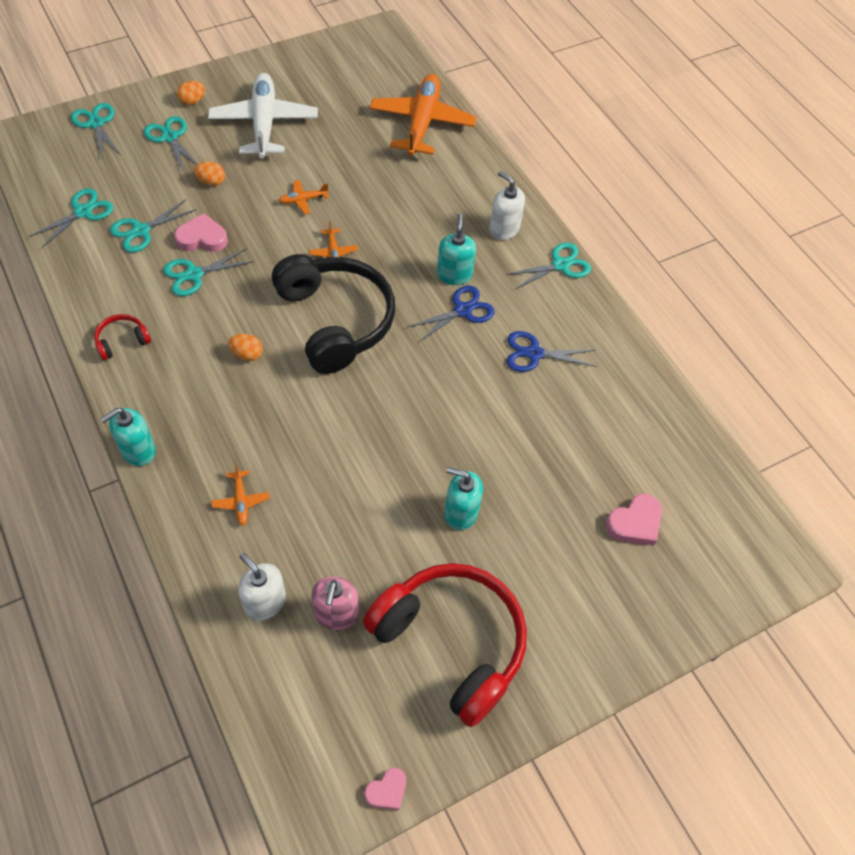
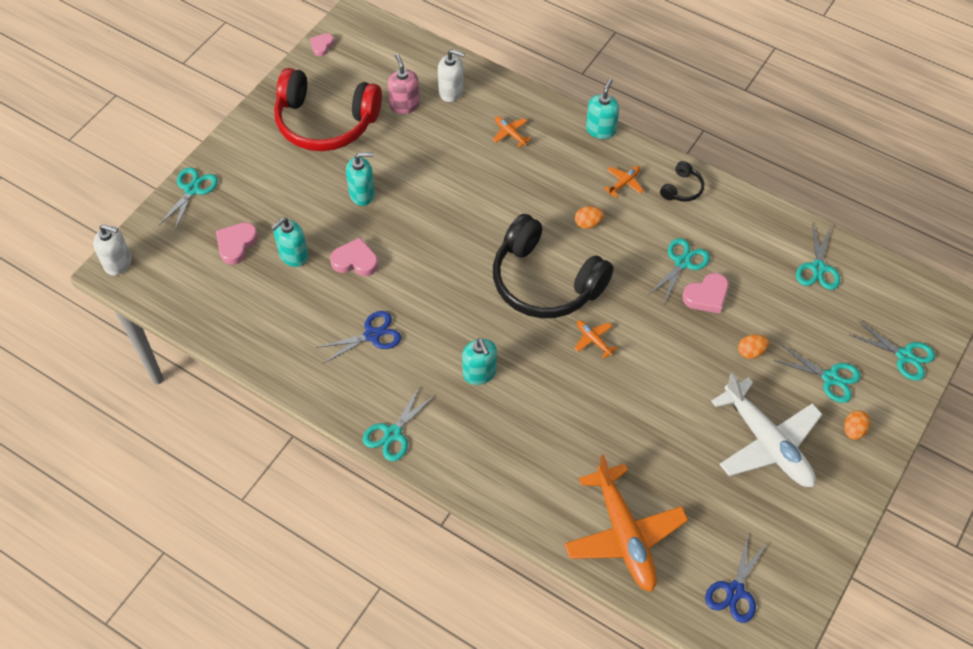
camera: 155 degrees right, 0 degrees up
(122, 341) = (682, 189): red headphones -> black headphones
(141, 231) = (758, 276): turquoise scissors -> turquoise scissors (192, 190)
(303, 200) = (660, 377): orange plane -> orange plane (624, 183)
(462, 310) = (452, 343): blue scissors -> blue scissors (735, 591)
(504, 229) = (465, 445): white soap dispenser -> white soap dispenser (118, 263)
(511, 436) = (355, 261): none -> pink heart
(575, 476) = (293, 255): none -> turquoise soap dispenser

